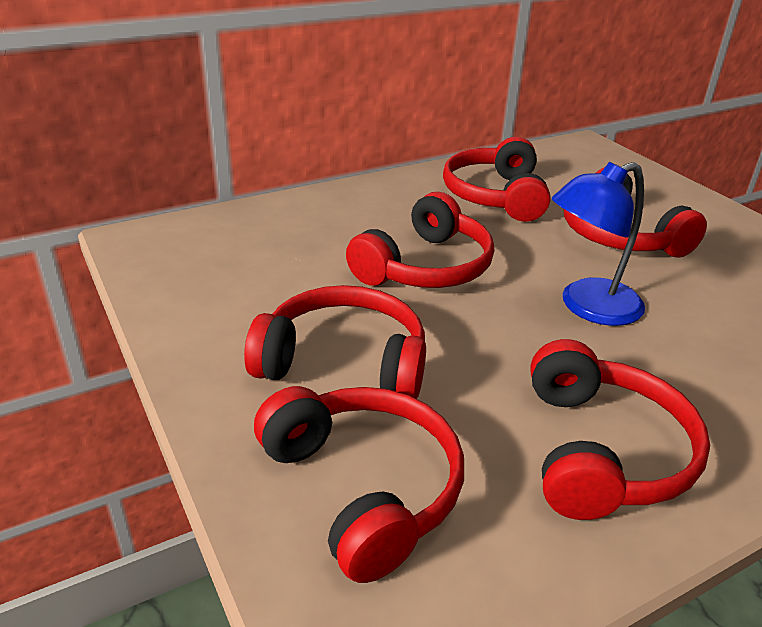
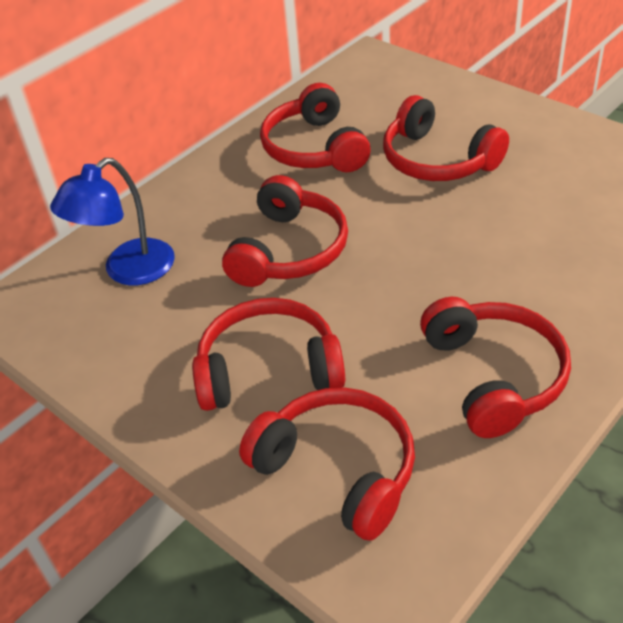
camera: 15 degrees left, 10 degrees up
(588, 307) = (438, 247): blue lamp -> blue lamp (128, 271)

